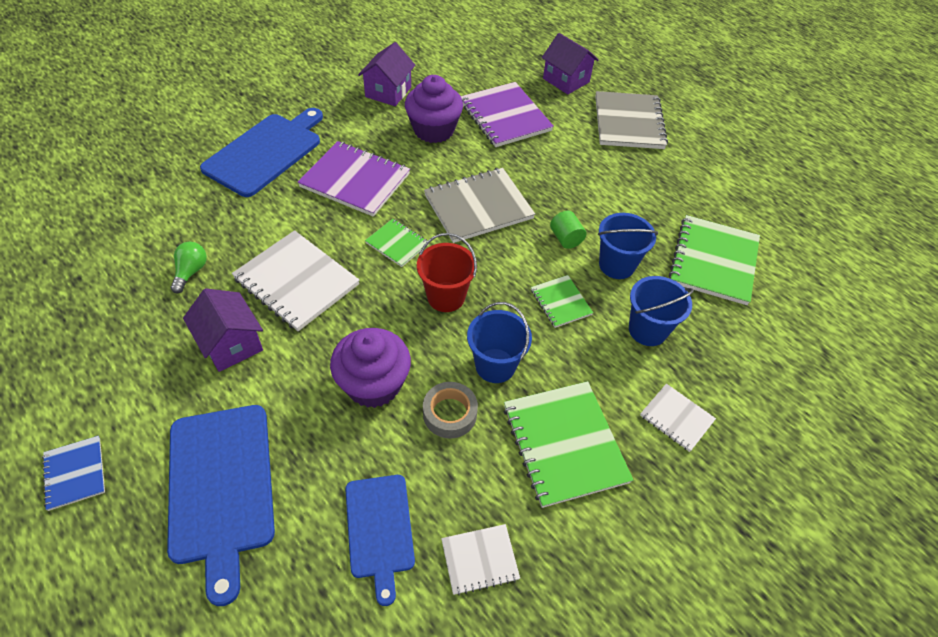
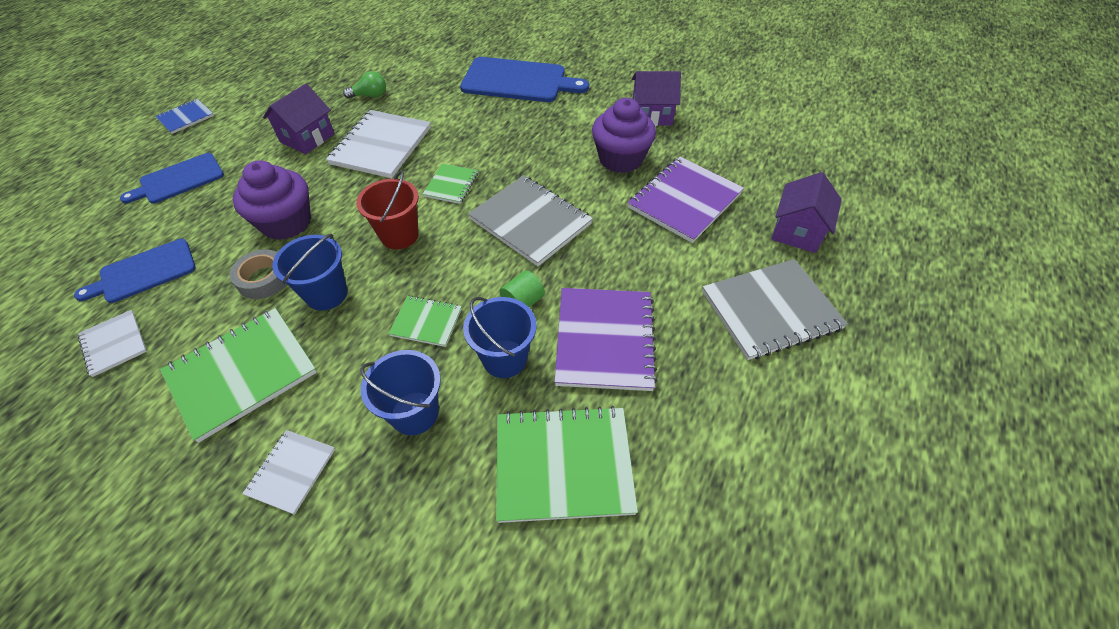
camera: 70 degrees right, 0 degrees up
(221, 487) = (179, 179): blue cutting board -> blue cutting board, size x0.62
(355, 180) = (516, 136): purple notebook -> purple notebook (604, 340)
(561, 302) = (426, 322): green notebook -> green notebook turned 60 degrees clockwise

